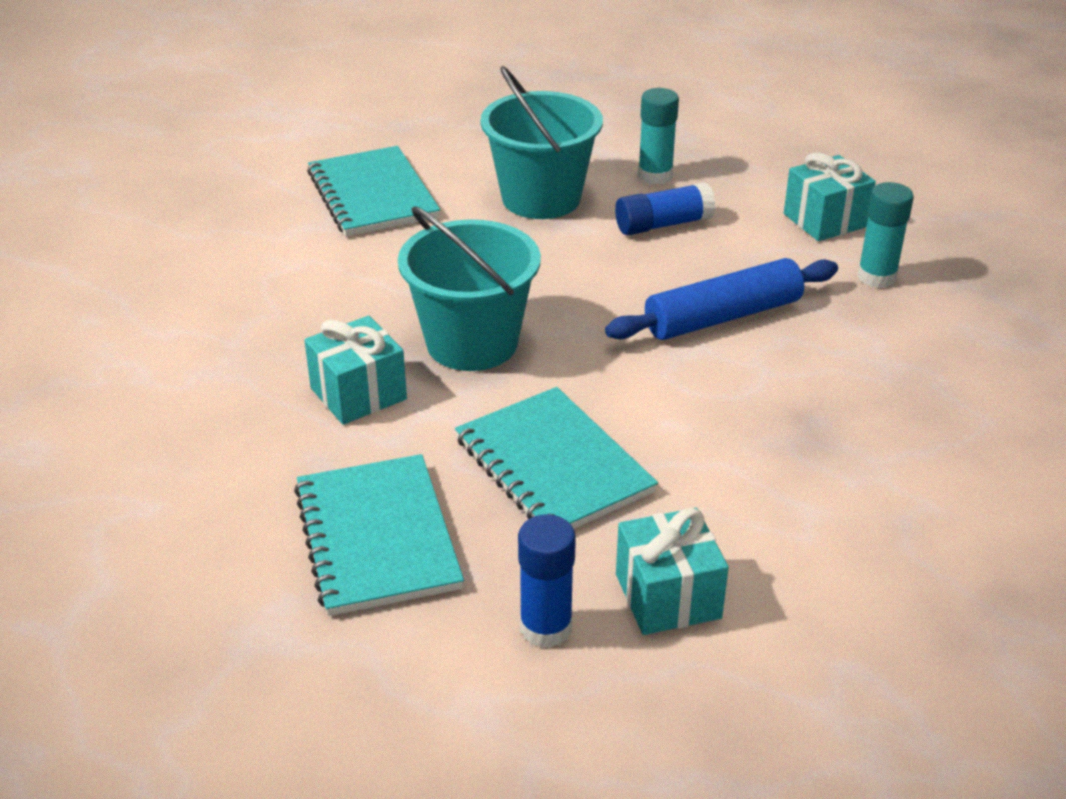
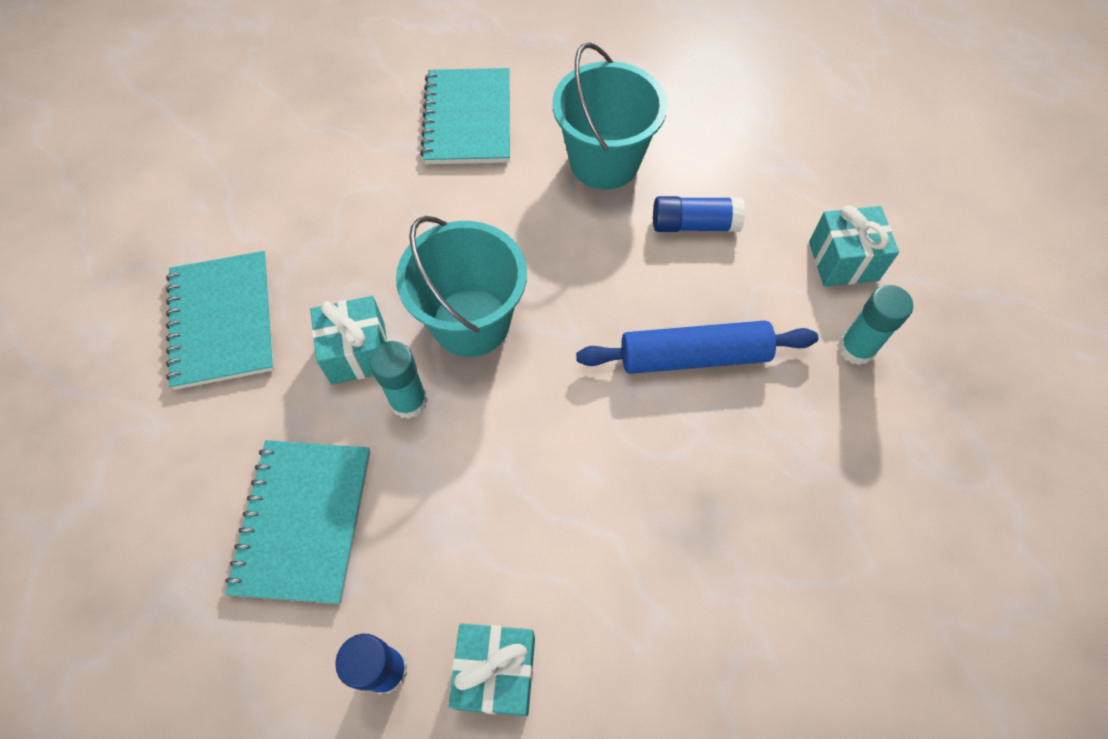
camera: 20 degrees right, 25 degrees up
(553, 466) = (472, 488): turquoise notebook -> turquoise notebook (222, 321)
(655, 175) = (715, 160): turquoise glue stick -> turquoise glue stick (408, 401)

